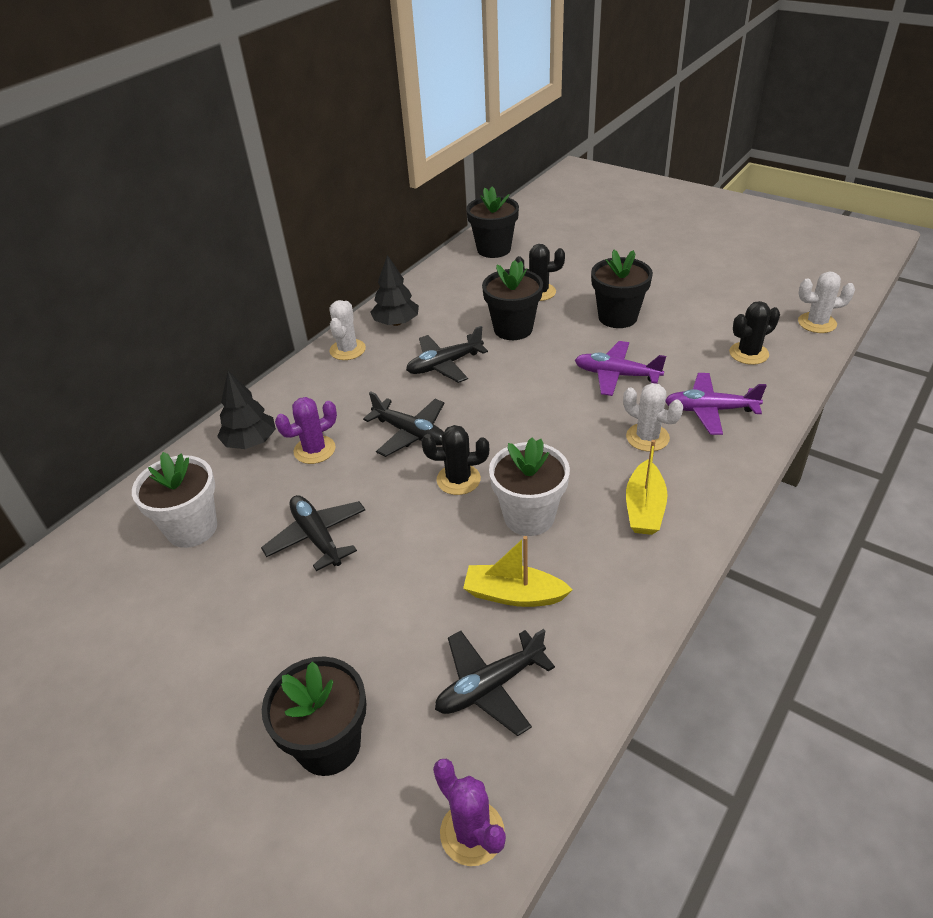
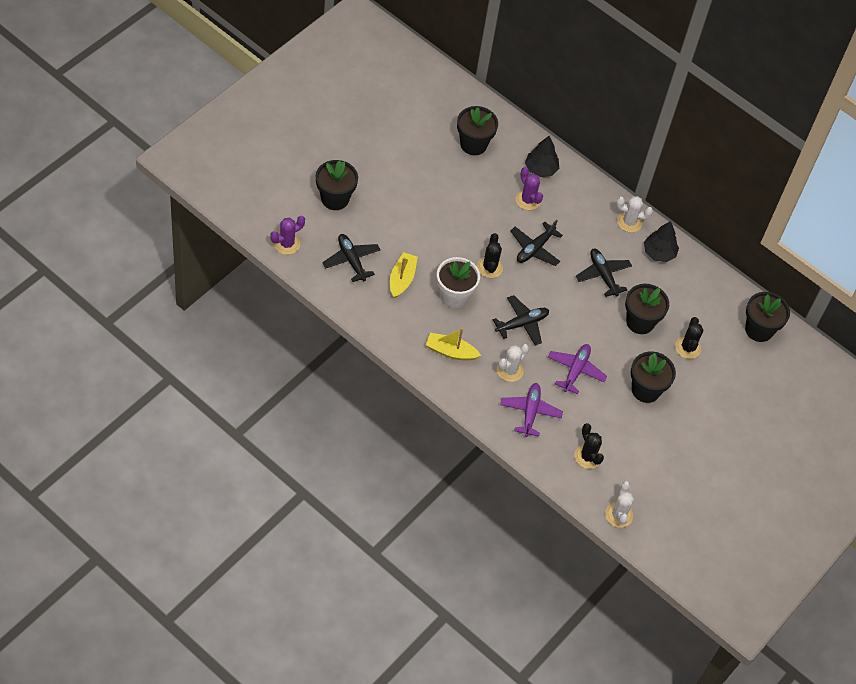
camera: 85 degrees right, 15 degrees up
(192, 528) = (473, 144): white flower pot -> black flower pot
(317, 537) = (457, 199): black plane -> black plane (522, 324)

